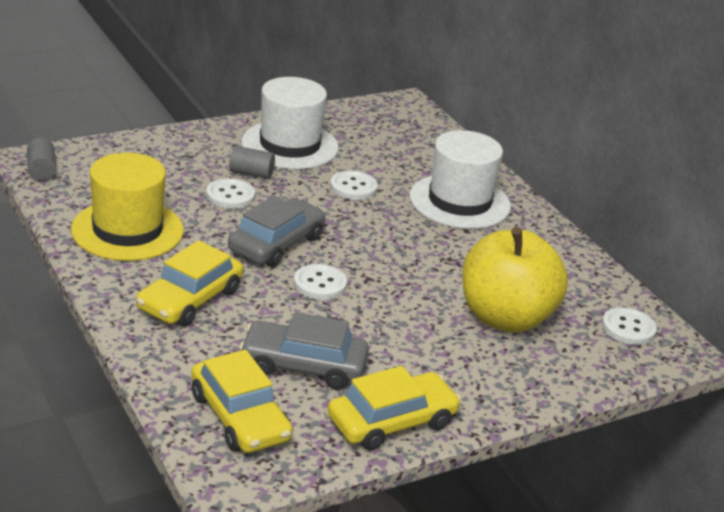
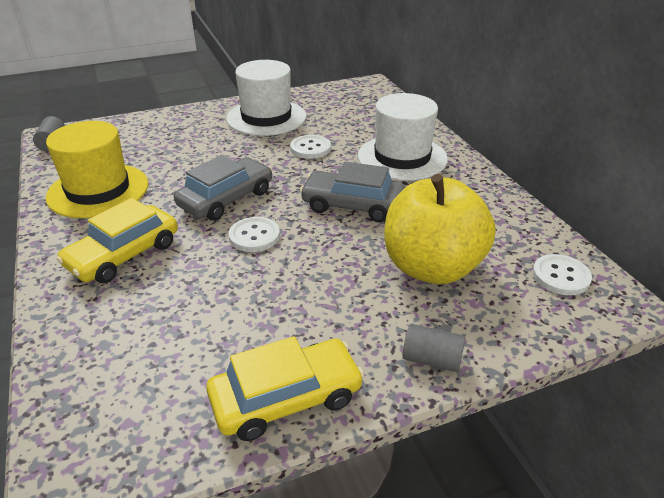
camera: 10 degrees right, 5 degrees up
(230, 195) = (201, 158): white button -> none
(239, 417) = (116, 393): yellow car -> none
(251, 173) = (226, 140): grey cylinder -> grey cylinder (431, 359)
(303, 365) = (209, 326): grey car -> grey car (353, 205)

